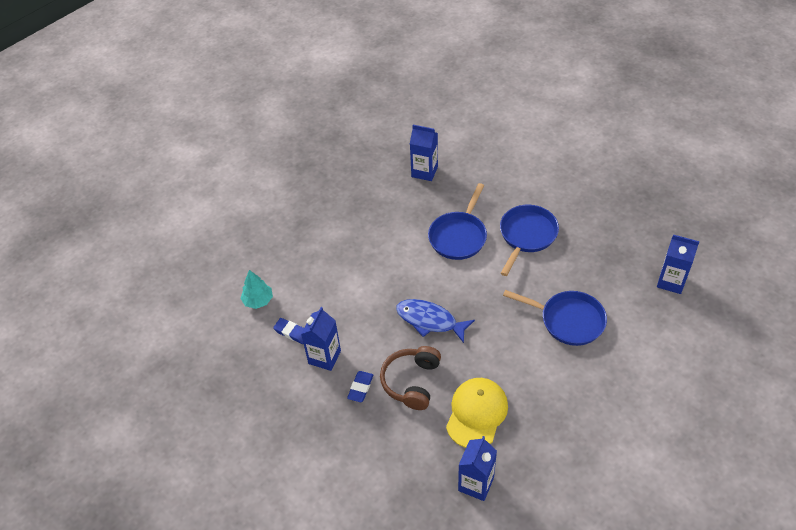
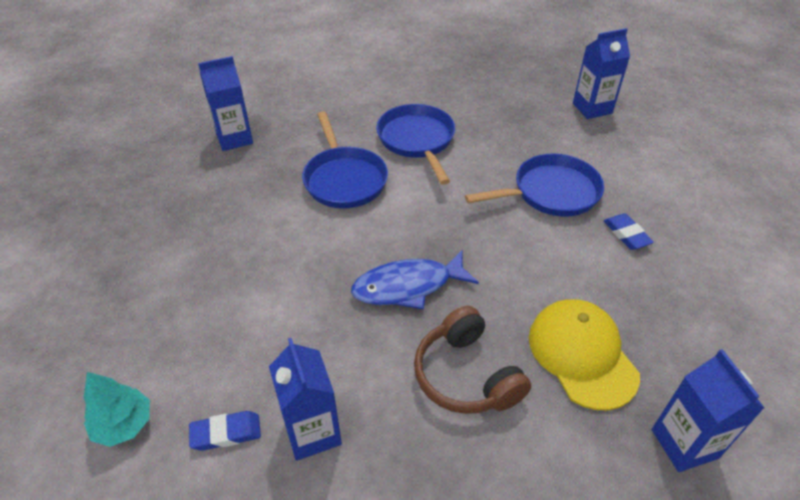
camera: 45 degrees left, 5 degrees down
(360, 388) = (408, 436): blue eraser -> blue eraser (626, 234)

